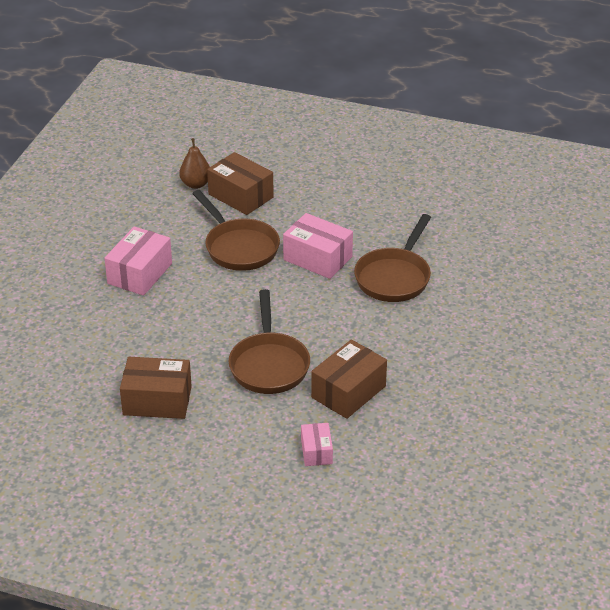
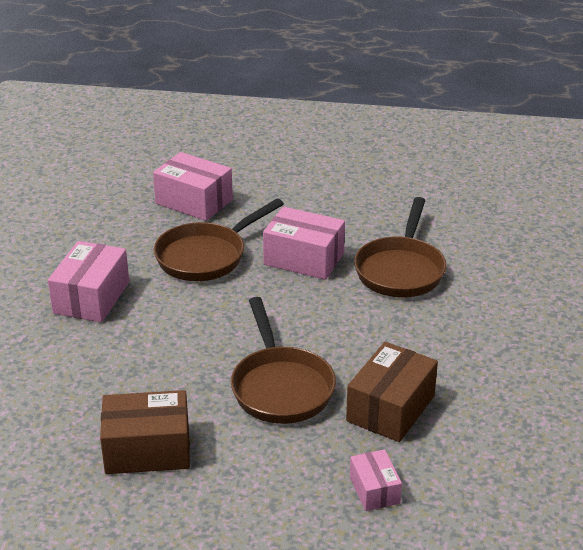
camera: 10 degrees left, 5 degrees down
(196, 184) = (138, 194): brown pear -> none
(239, 247) = (206, 256): brown pan -> brown pan turned 90 degrees clockwise
(240, 196) = (194, 201): brown box -> pink box

